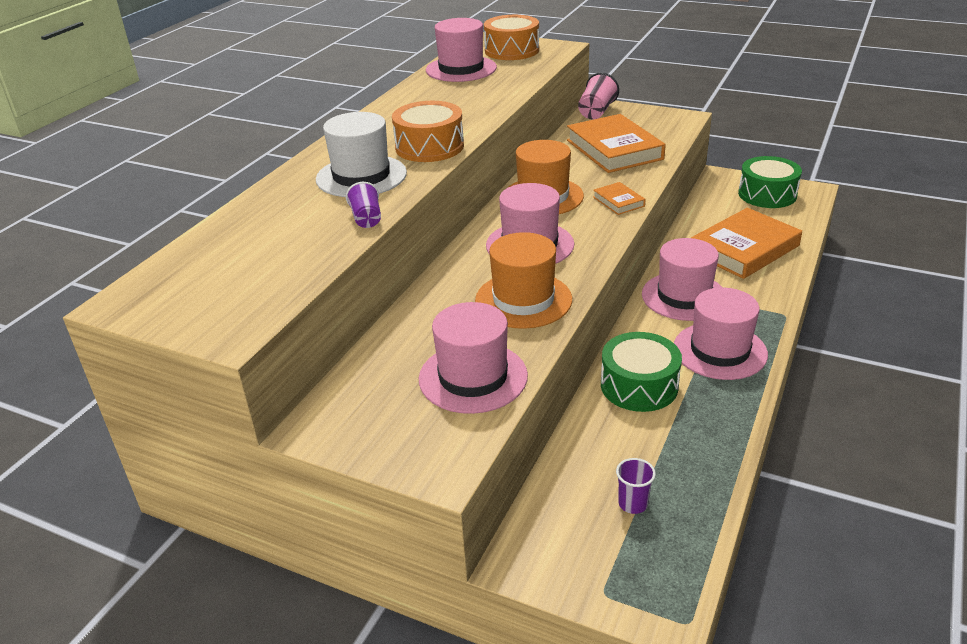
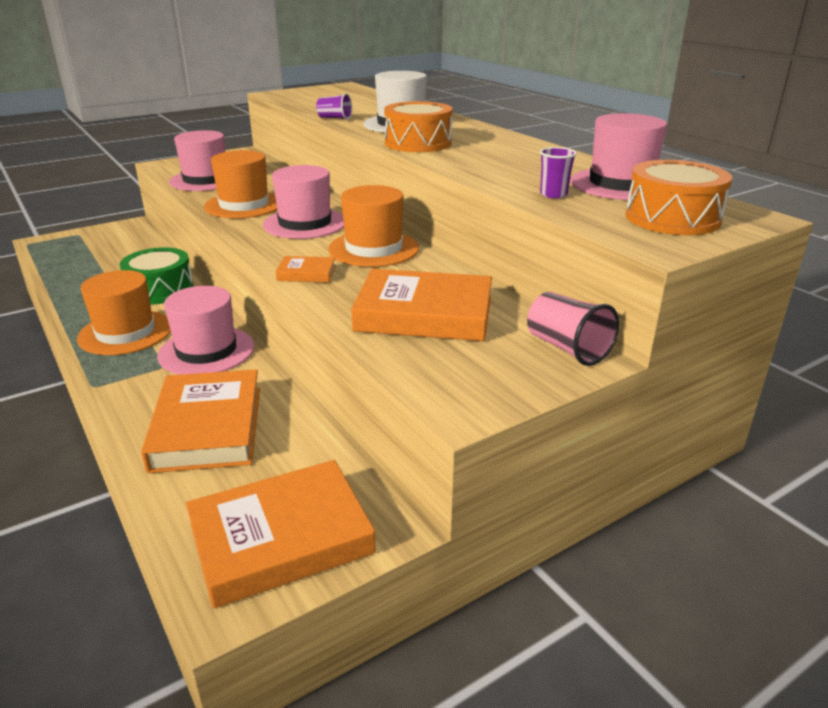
camera: 120 degrees right, 5 degrees down
(633, 504) = (97, 255): purple cup -> purple cup (553, 194)
(719, 351) = (125, 332): pink hat -> orange hat
(767, 194) = (281, 538): green drum -> orange book

